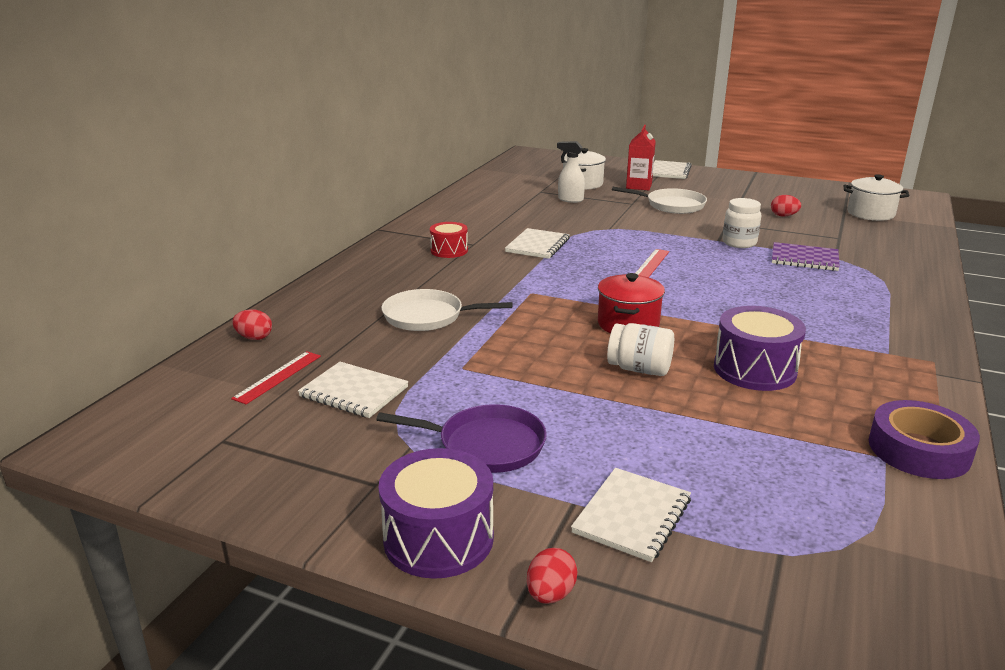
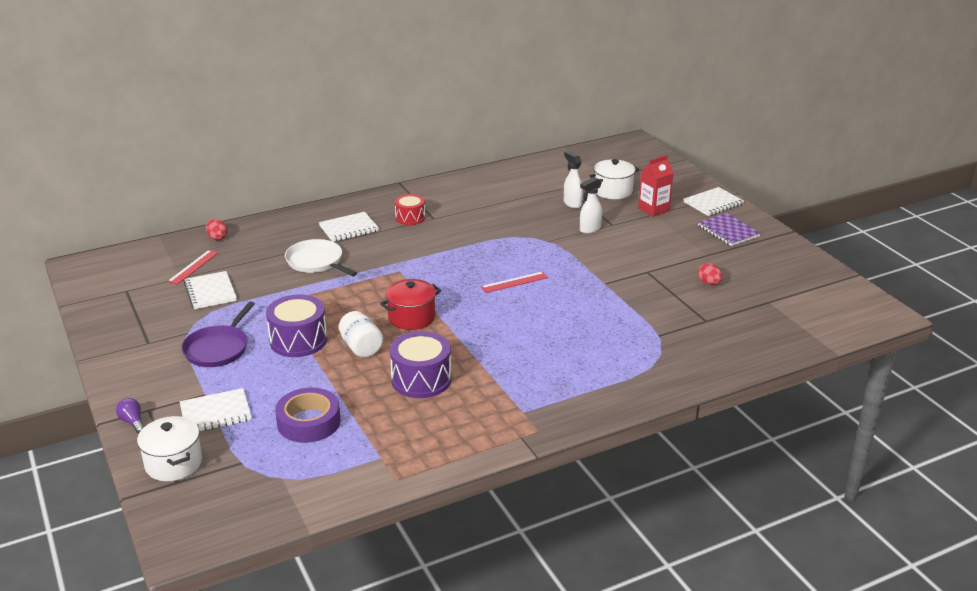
camera: 40 degrees right, 5 degrees up
(278, 377) = (193, 267): red ruler -> red ruler turned 45 degrees counterclockwise
(438, 538) = (132, 378): purple drum -> purple drum (298, 340)
(486, 445) = (218, 349): purple pan -> purple pan turned 60 degrees clockwise
(537, 245) = (471, 236): white notebook -> white notebook (349, 228)
(550, 594) = (133, 422): red egg -> purple light bulb
(623, 211) = (589, 229): none -> white spray bottle
(672, 205) = (639, 238): white pan -> none
(739, 243) = (615, 292): white jar -> none
(804, 259) = (633, 325): purple notebook -> purple notebook (728, 231)
(870, 214) = (792, 312): white pot -> white pot (173, 463)
(919, 450) = (406, 464): purple tape -> purple tape (309, 422)

